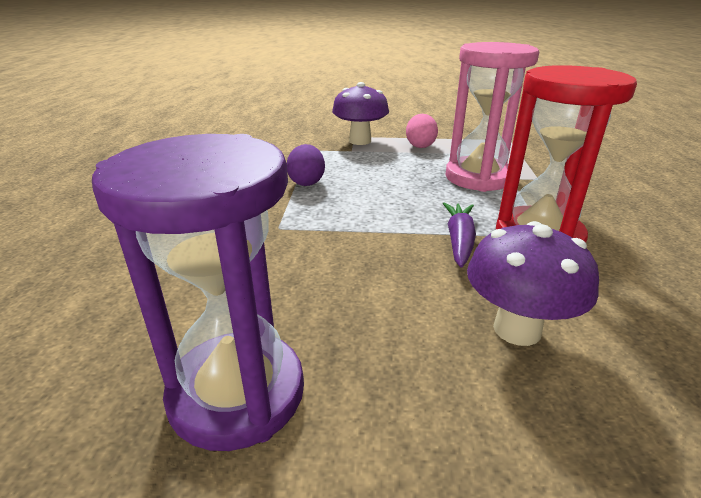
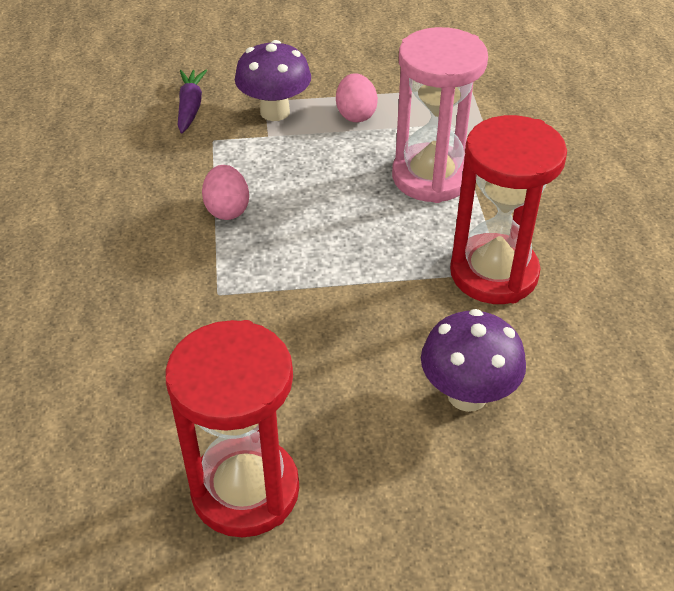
camera: 10 degrees left, 15 degrees up
(237, 393) = (245, 490): purple hourglass -> red hourglass
(306, 182) = (227, 209): purple egg -> pink egg
(459, 241) = (413, 289): purple carrot -> purple carrot (190, 107)

